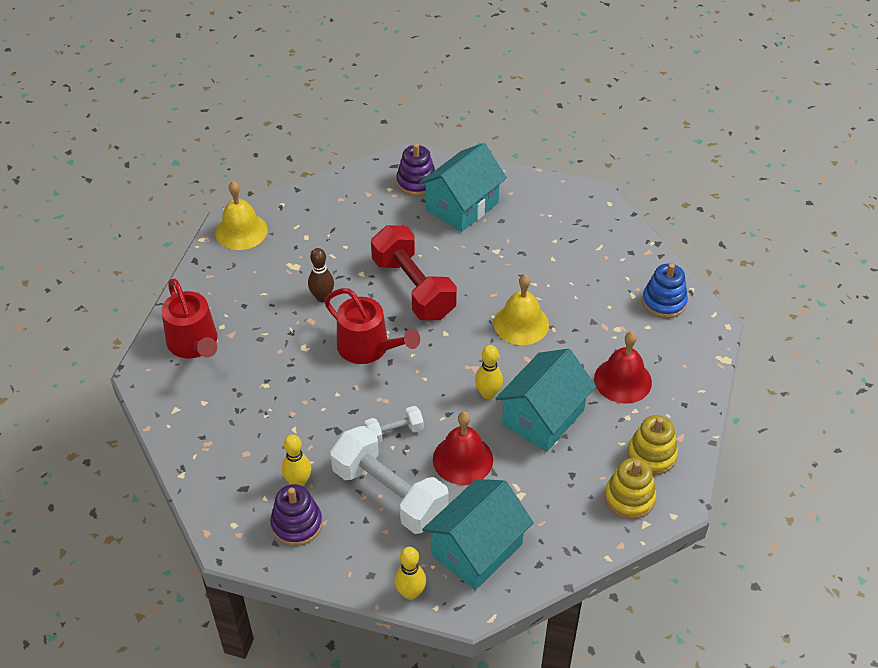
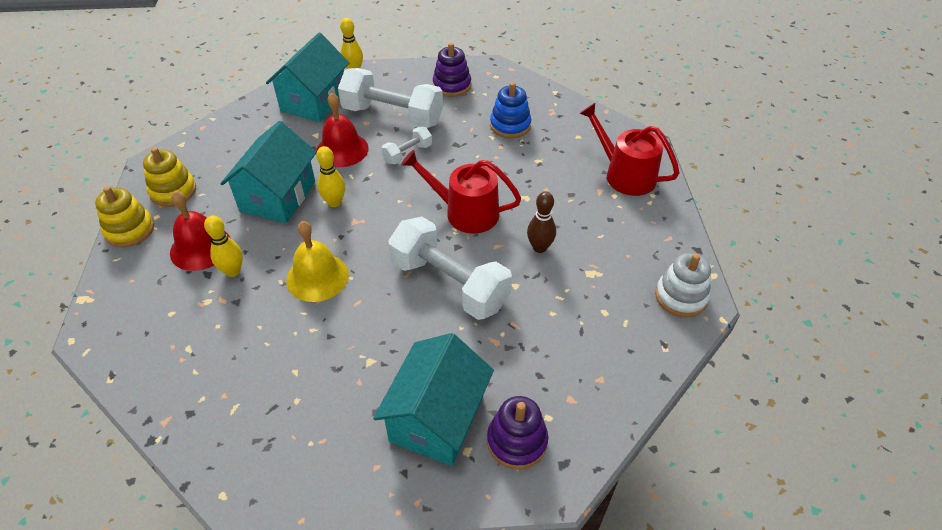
camera: 160 degrees right, 0 degrees up
(241, 231) = (680, 297): yellow bell -> white stacking toy
(298, 482) = (466, 107): yellow bowling pin -> yellow bowling pin (233, 271)
(413, 288) = (449, 284): red dumbbell -> white dumbbell
(629, 498) = (194, 157): yellow stacking toy -> yellow stacking toy (130, 230)
(664, 302) = (148, 350): blue stacking toy -> blue stacking toy (510, 125)

